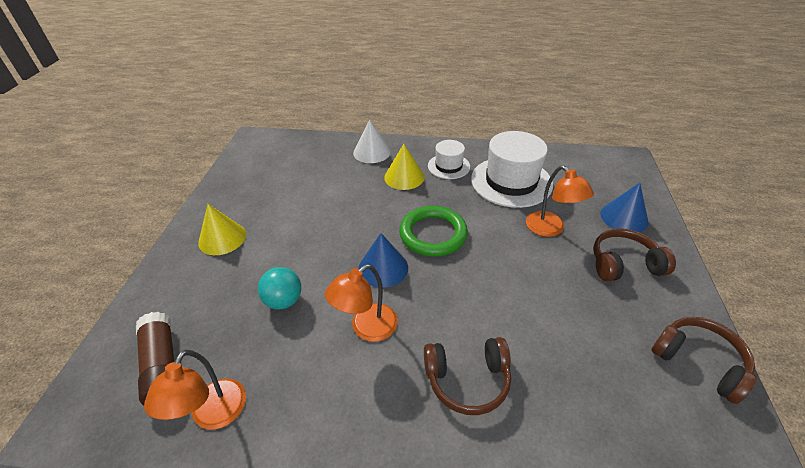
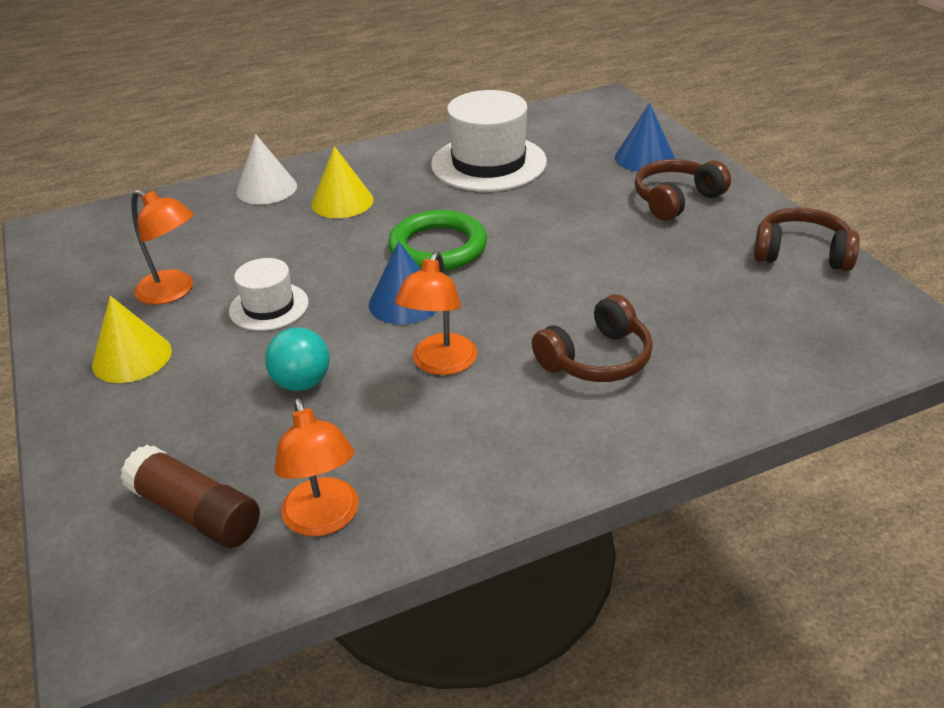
camera: 30 degrees left, 5 degrees down
(448, 166) = (393, 172): white hat -> white hat (269, 307)
(550, 229) = (574, 195): orange lamp -> orange lamp (173, 292)

